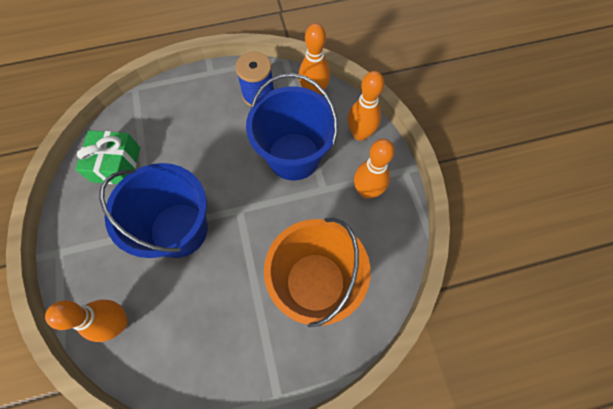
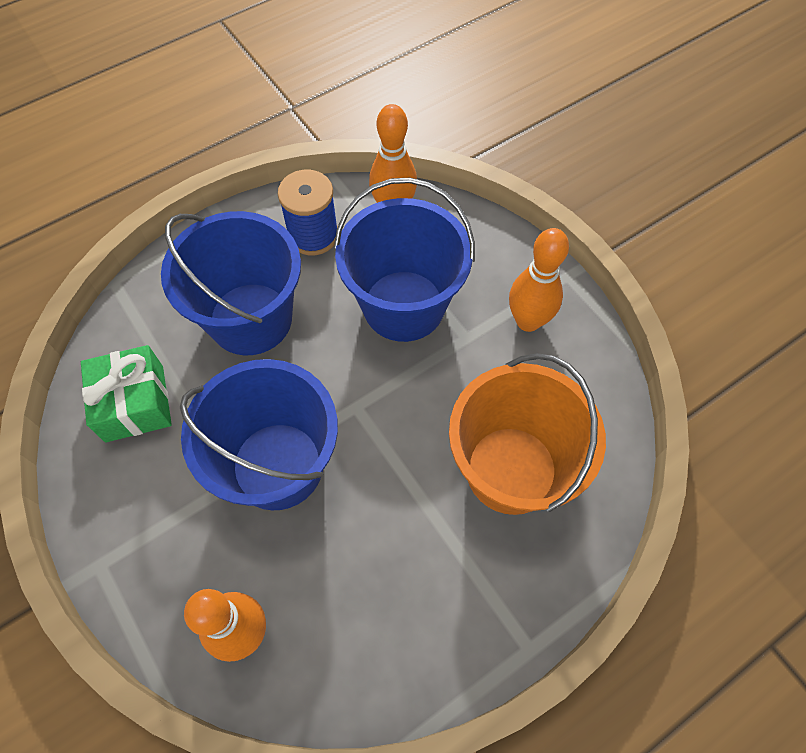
camera: 20 degrees left, 5 degrees down
(201, 135) = (251, 319): none -> blue bucket
(360, 134) = (484, 246): orange bowling pin -> none

